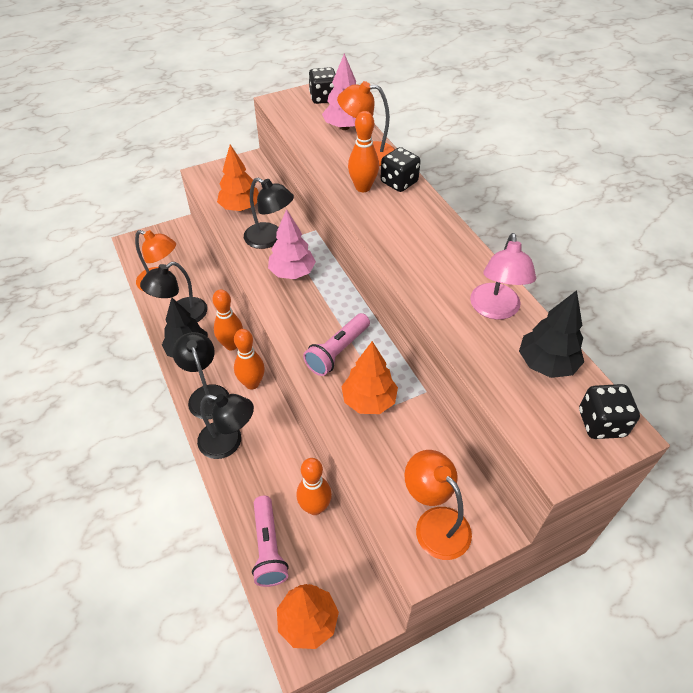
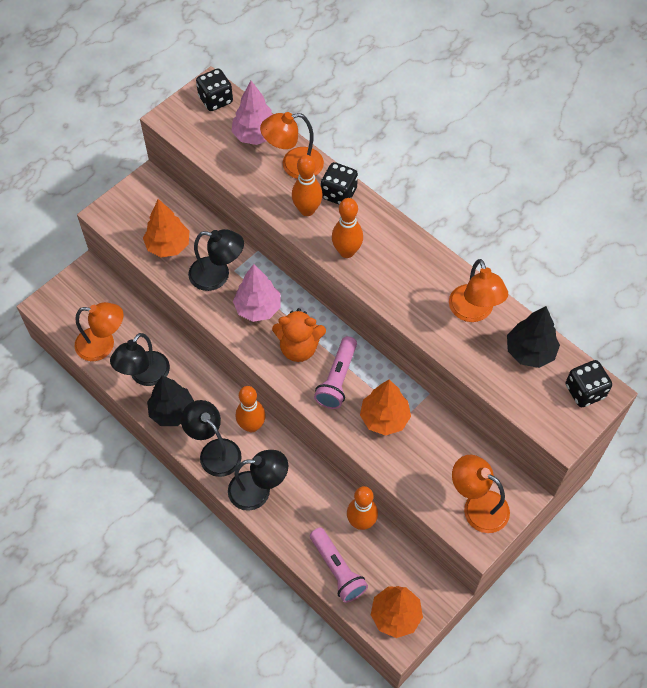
camera: 20 degrees left, 10 degrees up
(231, 345) = (212, 392): orange bowling pin -> orange bowling pin (346, 251)
(313, 314) = (299, 348): none -> orange teddy bear
(495, 310) = (473, 312): pink lamp -> orange lamp

